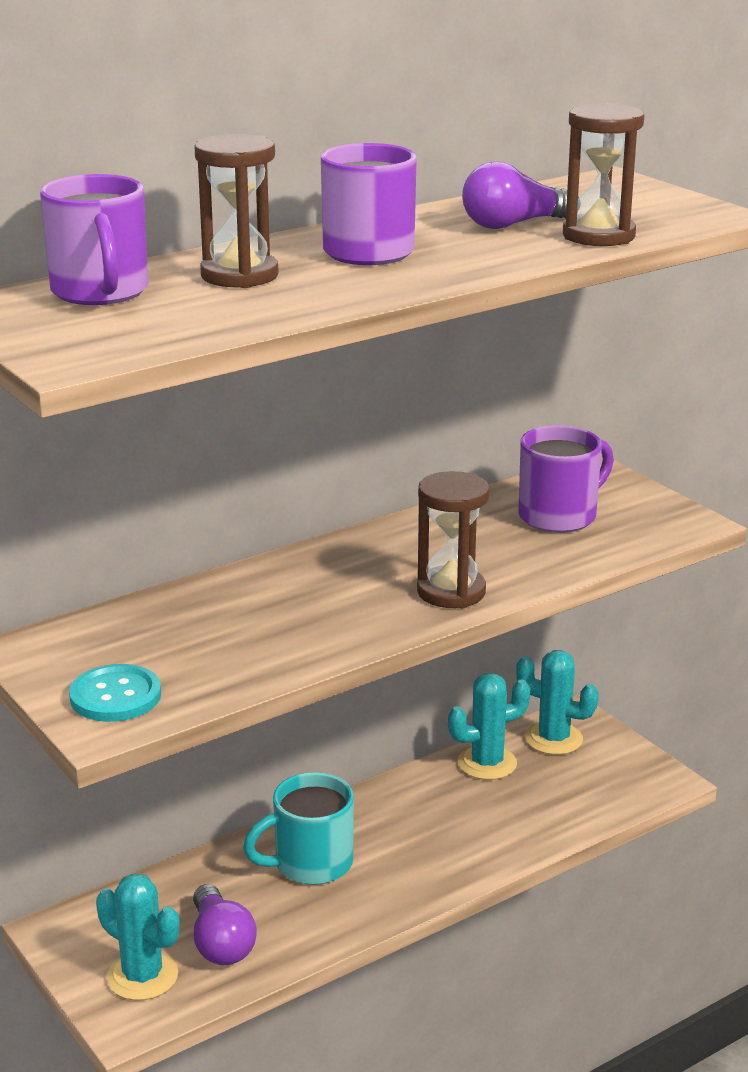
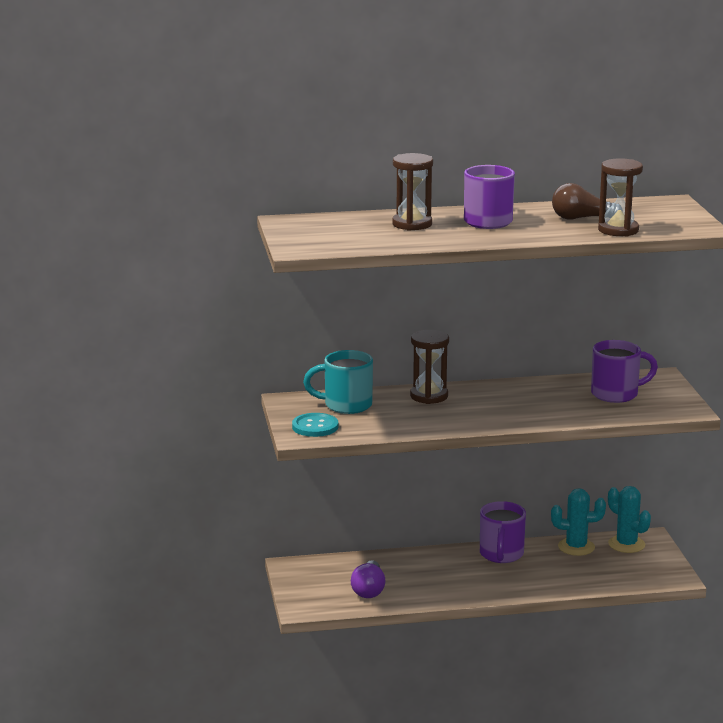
camera: 25 degrees right, 5 degrees down
(100, 292) = (340, 223): purple mug -> purple mug (501, 555)
(142, 976) = (321, 593): turquoise cactus -> none
(310, 864) = (439, 569): turquoise mug -> turquoise mug (346, 405)
(451, 592) = (519, 416): brown hourglass -> brown hourglass (429, 396)
(513, 225) = (581, 218): purple light bulb -> brown light bulb

